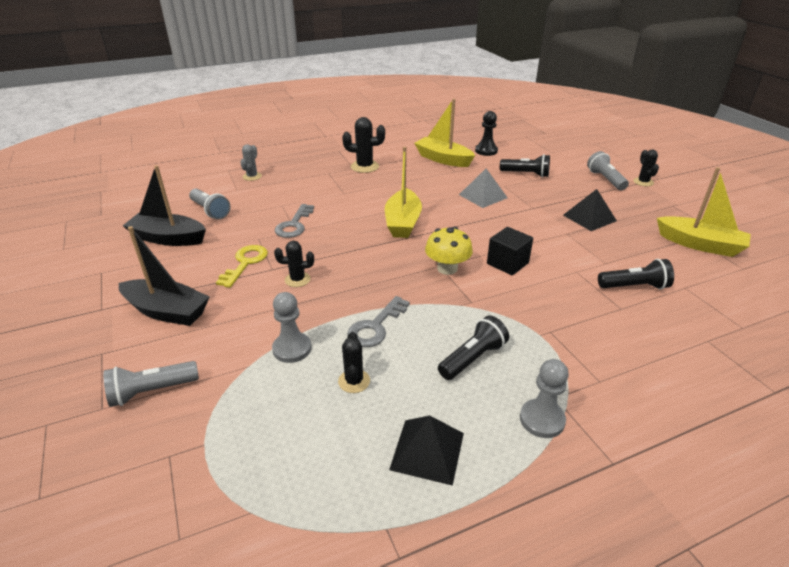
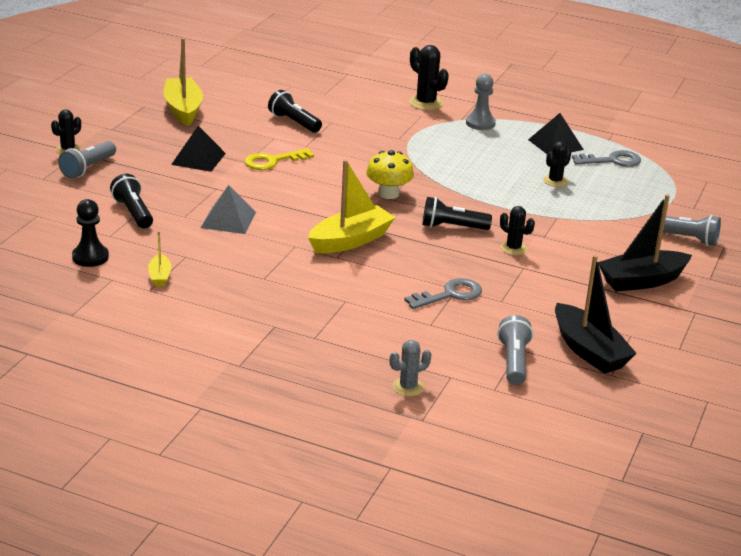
camera: 135 degrees left, 5 degrees down
(167, 311) = (641, 281): black boat -> black boat turned 90 degrees counterclockwise
(245, 263) = (540, 284): yellow key -> yellow key (273, 161)
(292, 349) = (573, 212): grey pawn -> none
(364, 167) = (260, 320): black cactus -> black cactus (426, 103)
(375, 326) = (501, 194): grey key -> grey key (612, 161)
(443, 159) = (160, 276): yellow boat -> yellow boat, size x0.49
(473, 358) = (469, 154): black flashlight -> black flashlight (452, 227)
(507, 263) = (339, 173): black cube -> none

